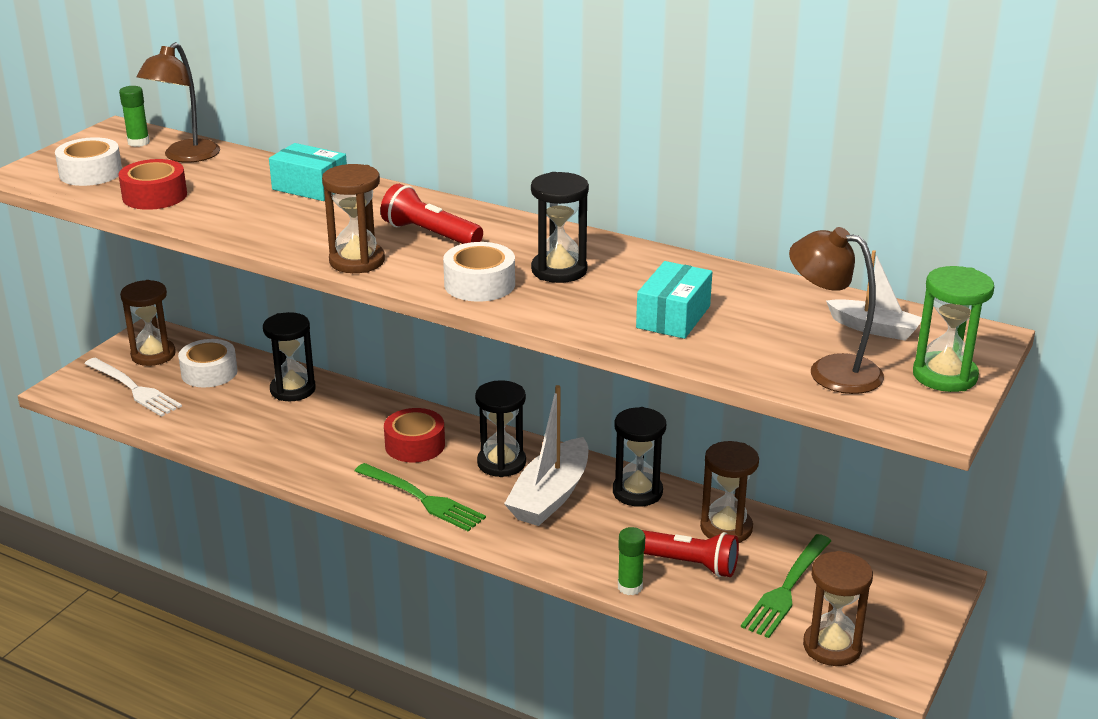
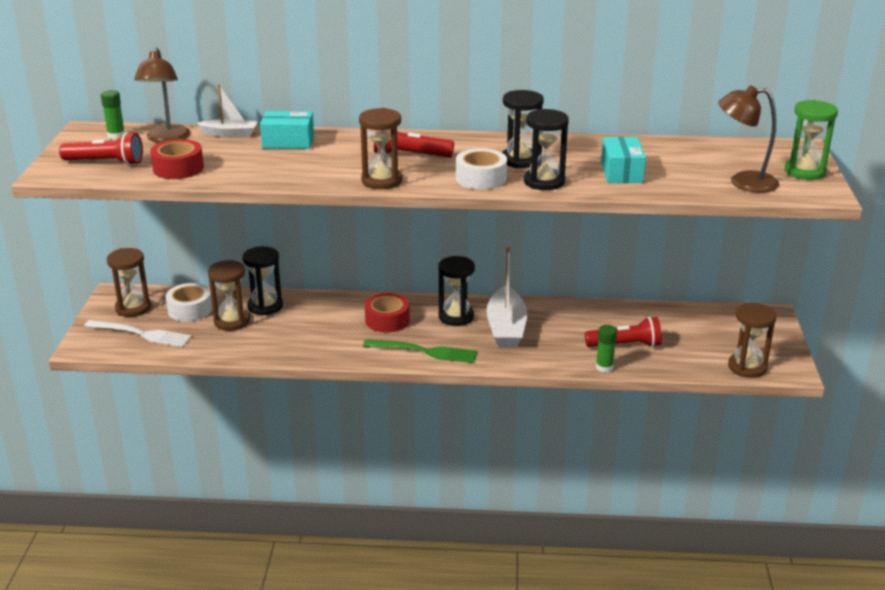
camera: 25 degrees left, 0 degrees up
(90, 173) = (106, 162): white tape -> red flashlight
(637, 492) = (558, 312): black hourglass -> black hourglass (544, 182)
(726, 528) = (630, 319): brown hourglass -> brown hourglass (232, 321)
(787, 588) = (694, 343): green fork -> none
(874, 328) = (740, 155): white boat -> white boat (229, 134)

